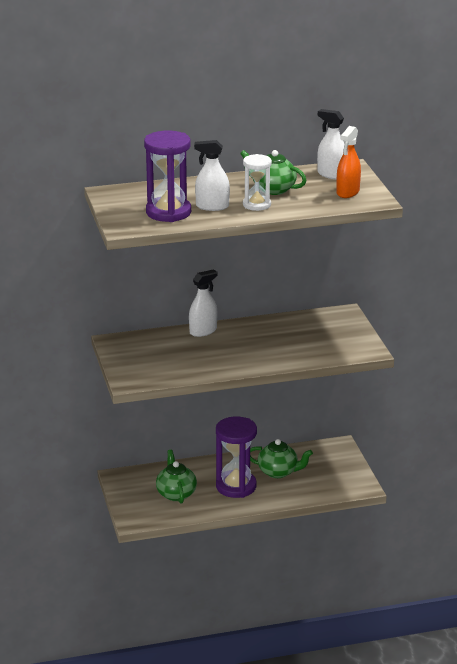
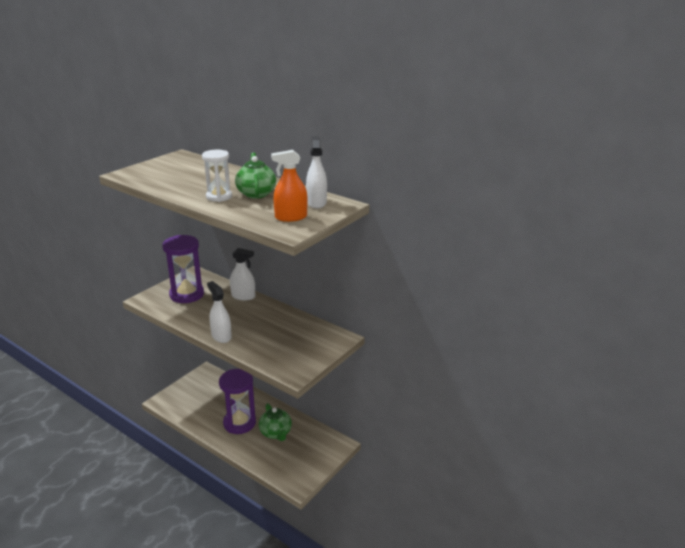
camera: 50 degrees right, 0 degrees up
(168, 212) = (168, 177): purple hourglass -> purple hourglass (187, 294)
(176, 494) = (207, 402): green teapot -> none
(212, 206) = (196, 185): white spray bottle -> white spray bottle (221, 336)

